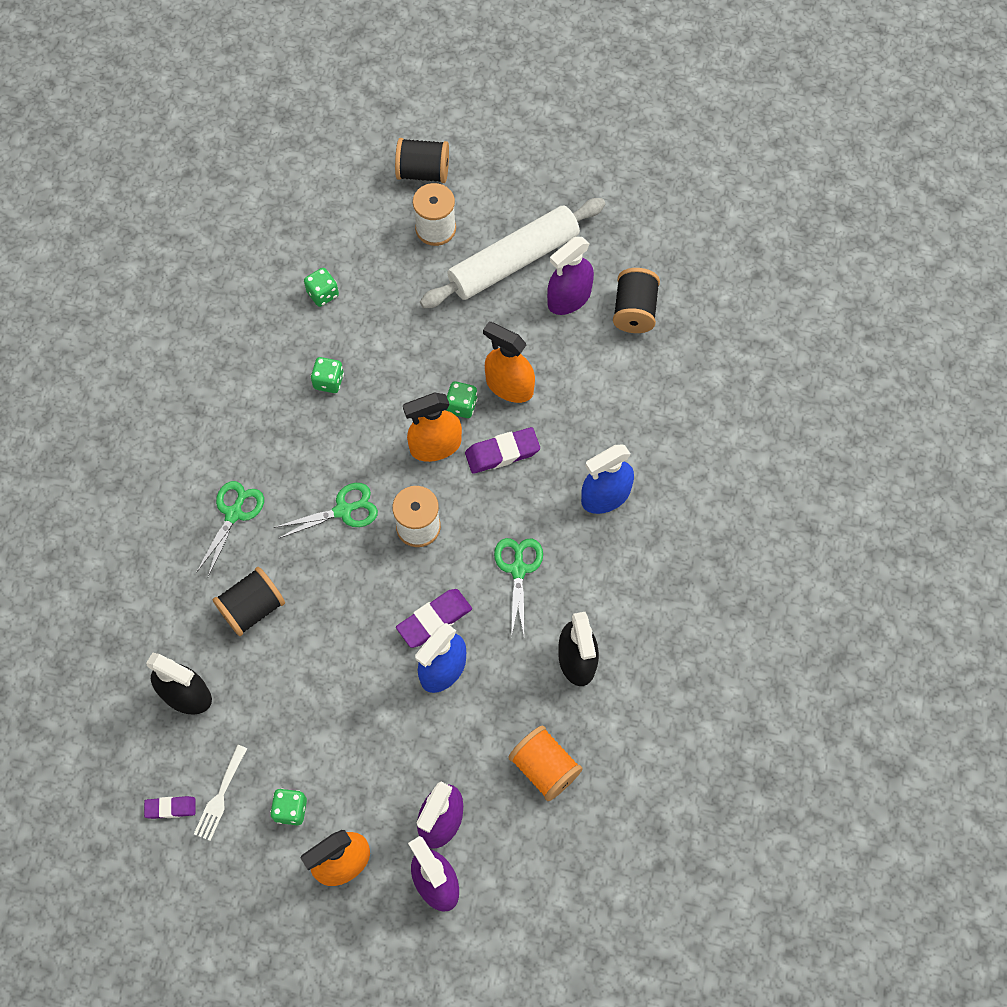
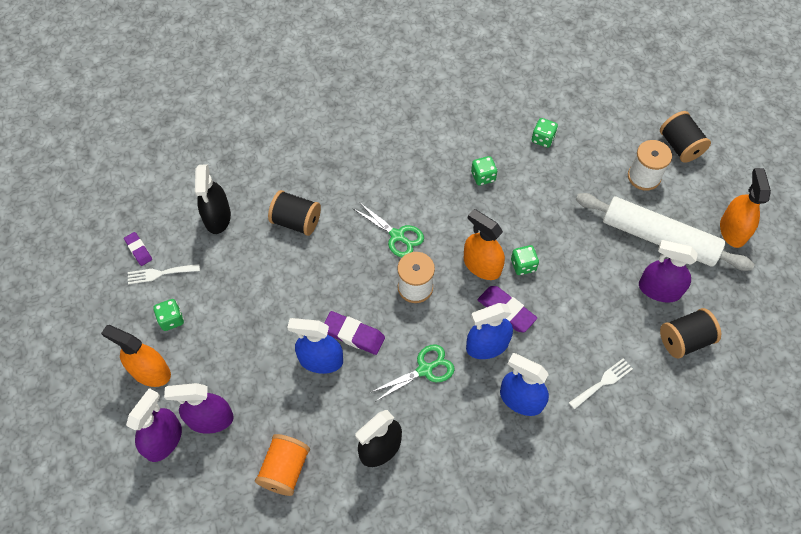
camera: 60 degrees right, 5 degrees down
(234, 514) = (354, 175): green scissors -> none
(509, 386) = (560, 287): orange spray bottle -> orange spray bottle (733, 230)
(529, 494) = (487, 345): none -> blue spray bottle
(632, 411) = (603, 382): none -> white fork

